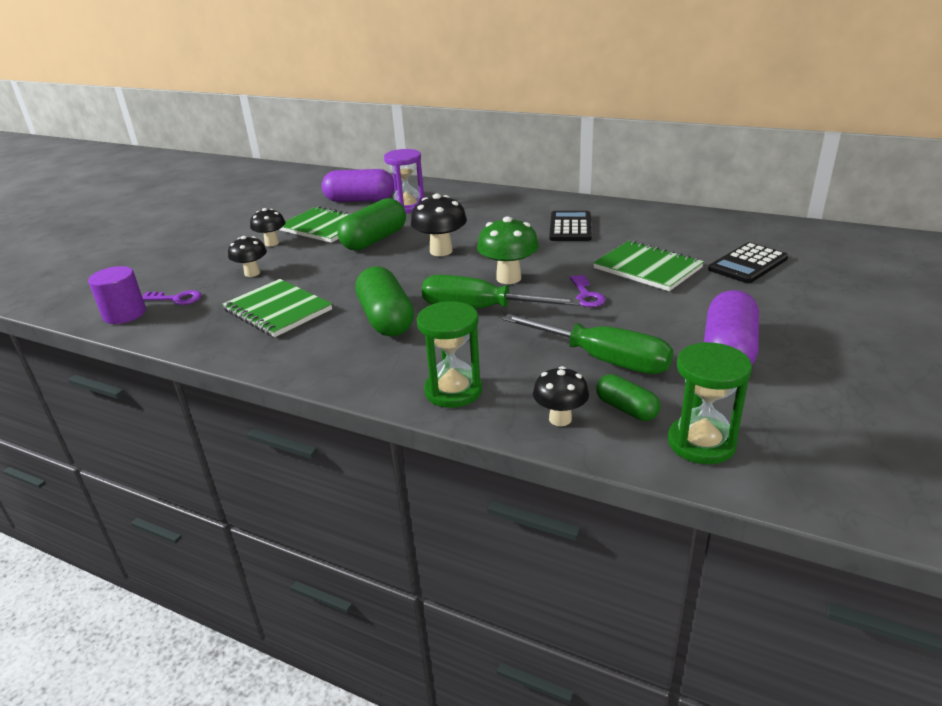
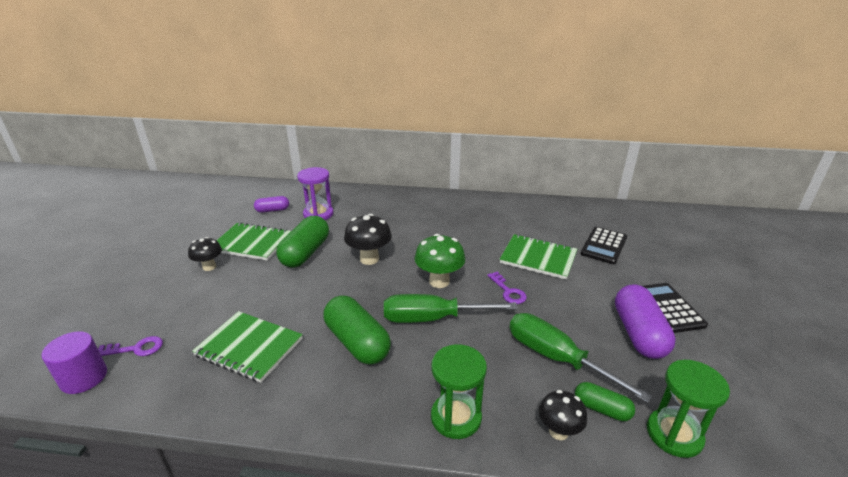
camera: 20 degrees left, 0 degrees up
(252, 273) = (204, 305): black mushroom -> none
(360, 200) = (272, 210): purple capsule -> purple capsule, size x0.55
(570, 227) = (460, 223): black calculator -> black calculator (668, 308)
(603, 359) = (556, 358): green screwdriver -> green screwdriver turned 150 degrees counterclockwise

